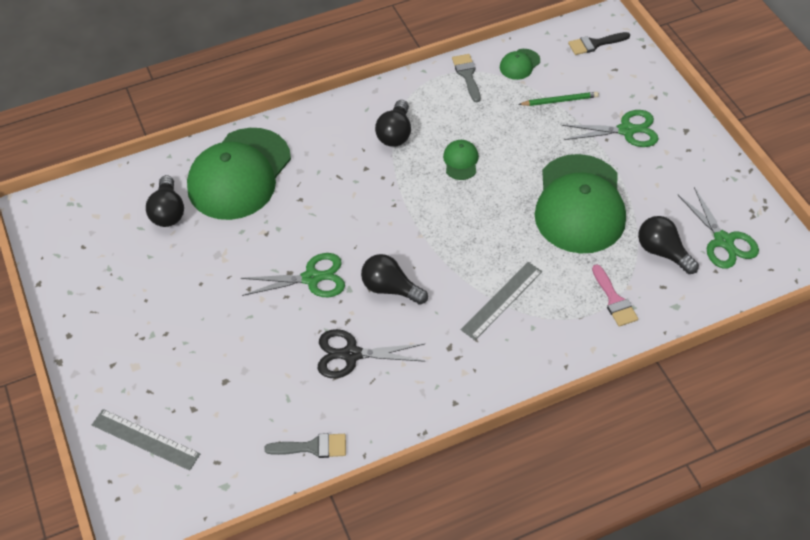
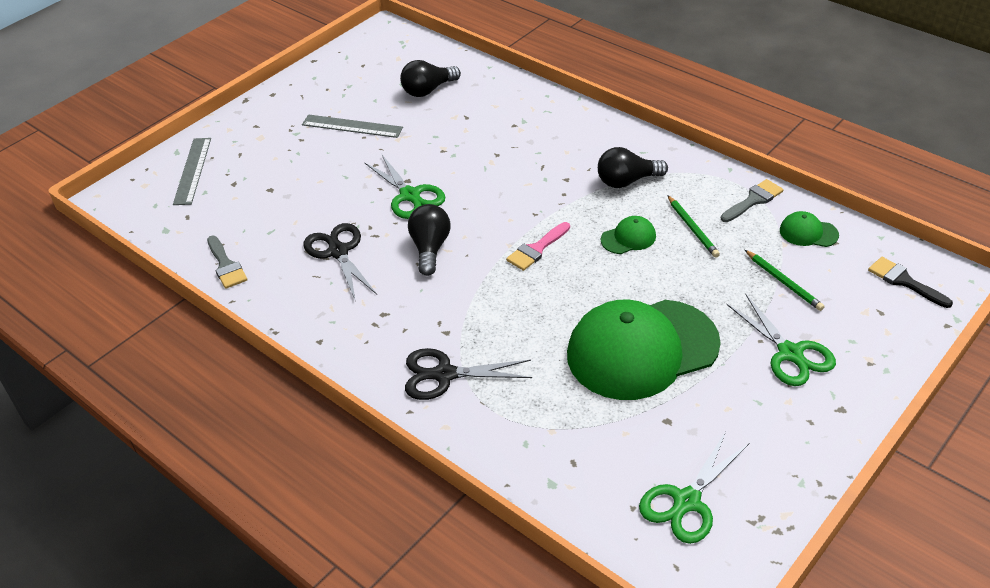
camera: 65 degrees right, 10 degrees down
(239, 174) = (498, 110): green cap -> none
(474, 121) = (692, 228): none -> green pencil
(501, 300) = (465, 331): grey ruler -> grey ruler (352, 126)
(540, 330) = (444, 375): none -> black scissors
(614, 300) = (524, 423): pink brush -> pink brush (537, 249)
(662, 252) = (625, 446): black light bulb -> none

